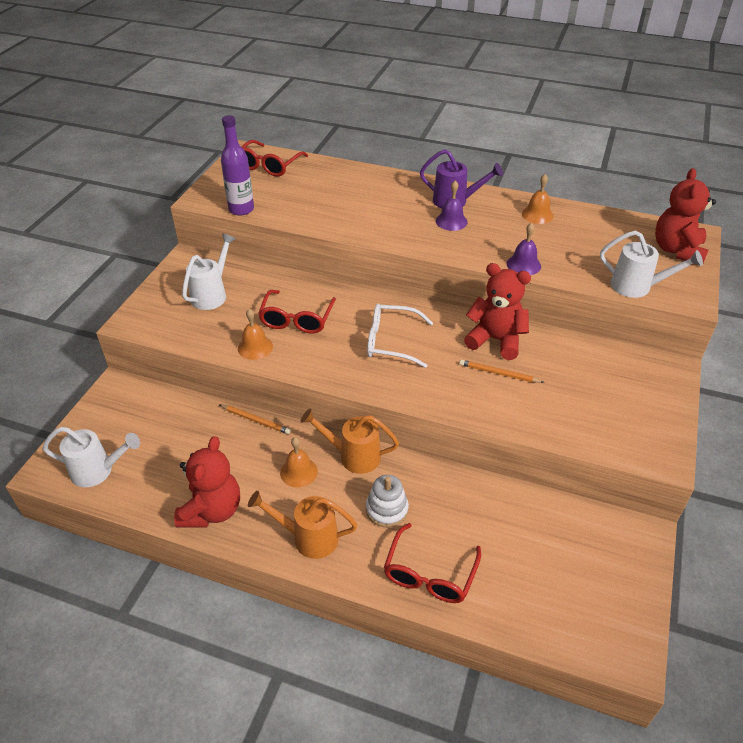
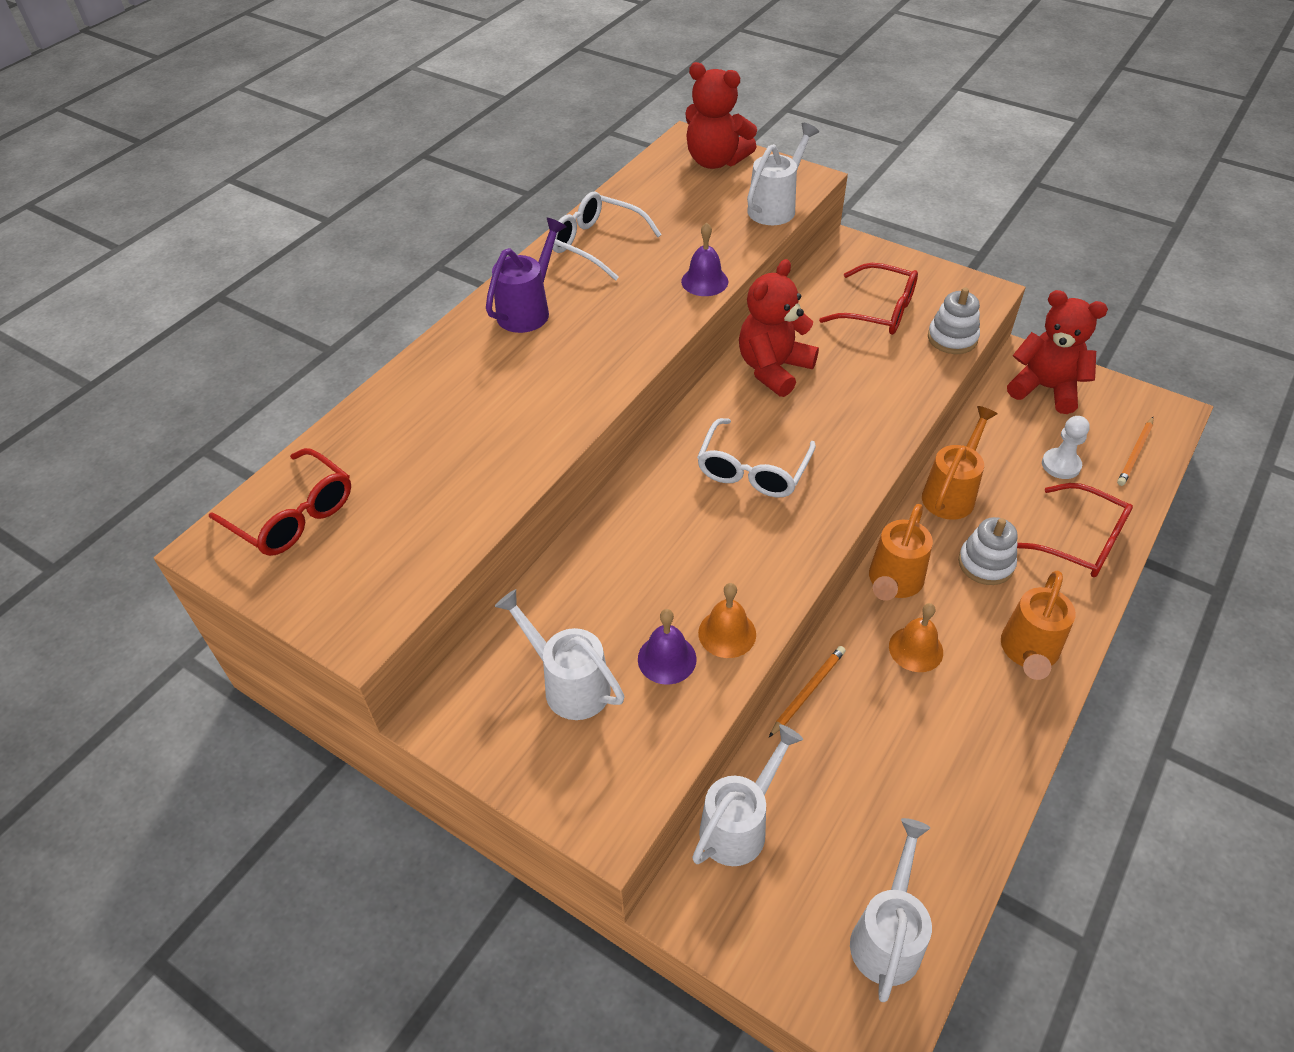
camera: 75 degrees left, 5 degrees up
(163, 401) = (739, 825): none -> white watering can
(212, 510) = (979, 765): red teddy bear -> red teddy bear (1045, 388)
(241, 209) = (427, 571): purple bottle -> none
(297, 319) = (673, 571): red glasses -> red glasses (879, 311)
(451, 221) = (578, 324): purple bell -> purple bell (667, 659)
(452, 485) = (951, 493): none -> orange watering can
(499, 373) = (836, 381): orange pencil -> orange pencil (1135, 453)
(515, 561) = (1061, 465): none -> white pawn
(537, 214) = (596, 244): orange bell -> white glasses
(586, 438) = (952, 338): none -> white stacking toy

